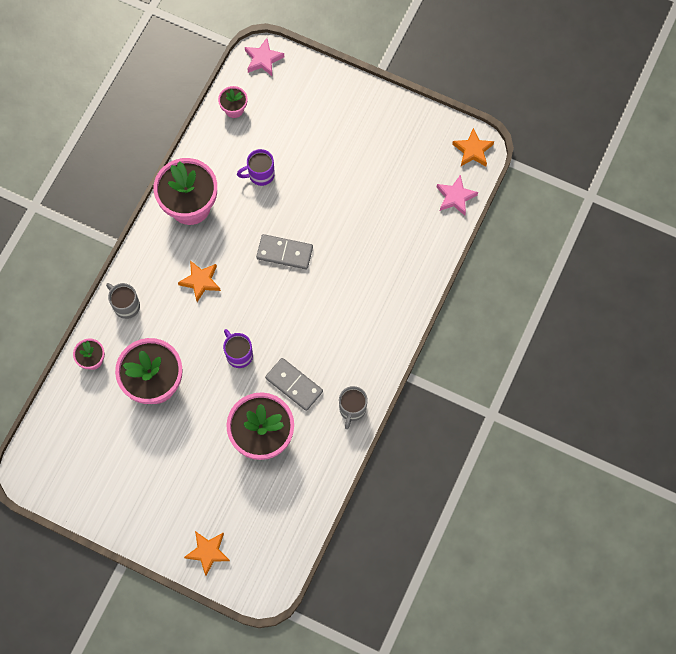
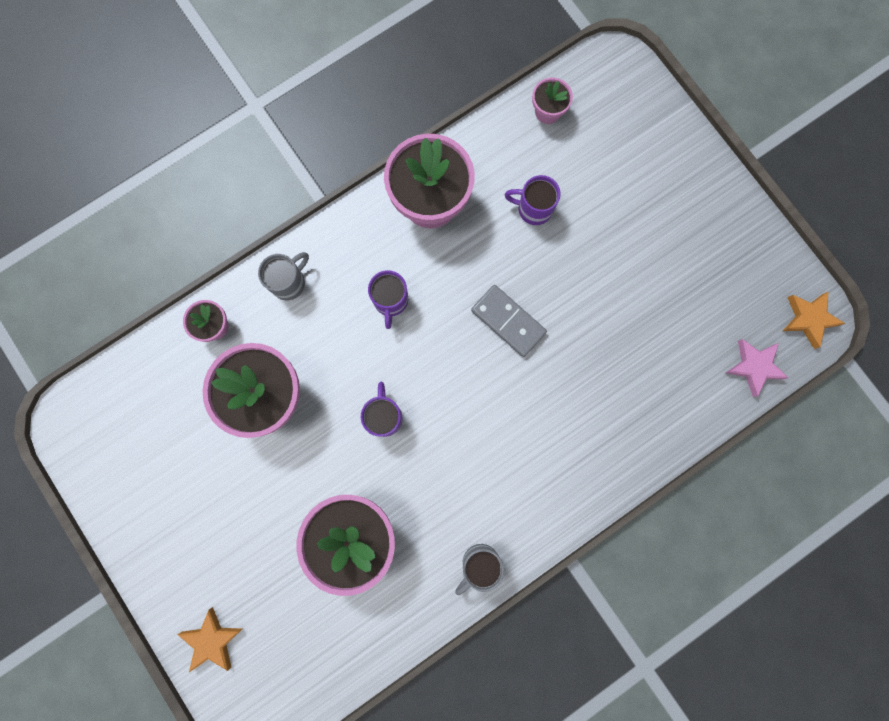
camera: 30 degrees right, 10 degrees up
(126, 305) = (289, 282): grey mug -> grey mug turned 60 degrees clockwise
(200, 281) = (390, 301): orange star -> purple mug
(263, 59) = (616, 69): pink star -> none
(294, 385) = (427, 492): grey domino -> none

